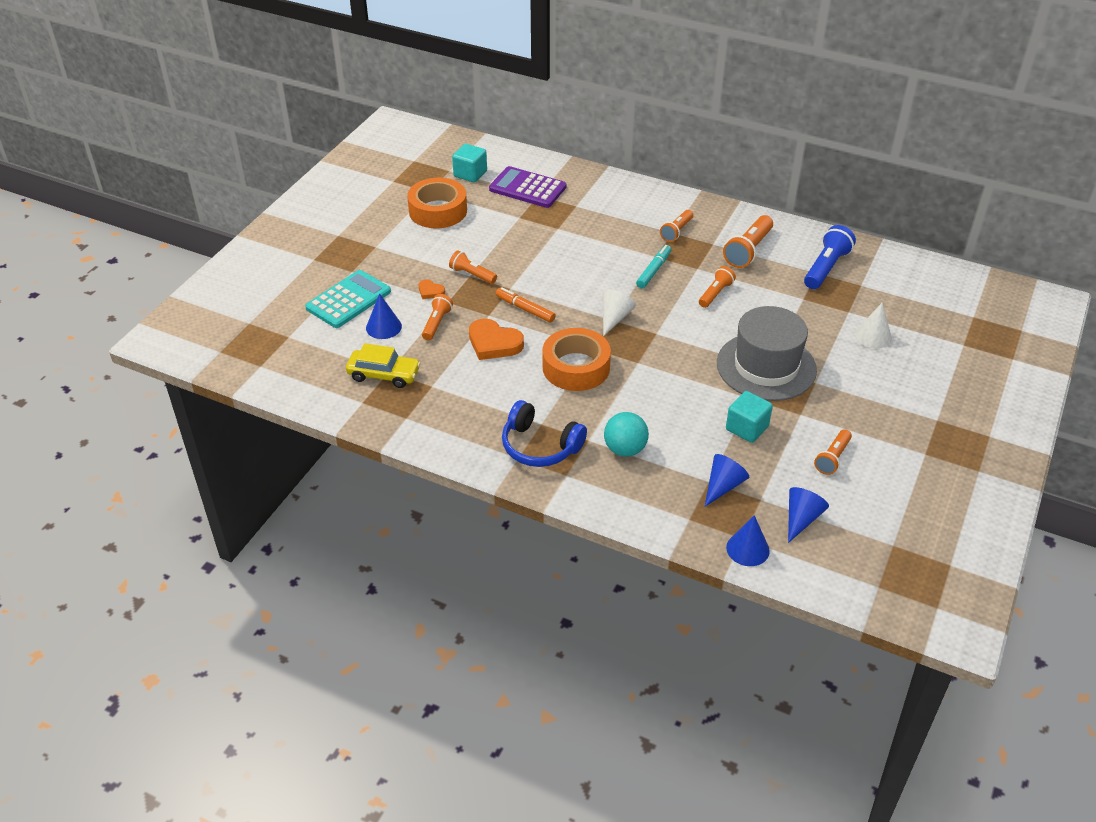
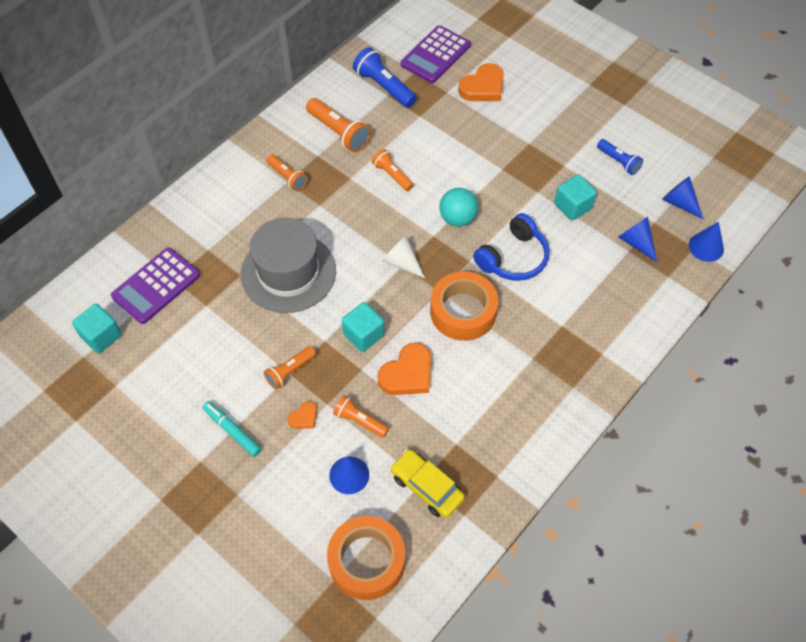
camera: 75 degrees left, 15 degrees up
(348, 300) = (289, 505): turquoise calculator -> none
(384, 375) = (427, 487): yellow car -> yellow car turned 75 degrees counterclockwise
(438, 211) = (159, 383): orange tape -> orange tape (367, 561)
(525, 309) = (363, 334): orange marker -> turquoise cube
(540, 446) = (562, 366): blue headphones -> blue headphones (513, 258)
(625, 449) = (580, 300): turquoise ball -> turquoise ball (457, 218)
(653, 270) = (341, 212): turquoise marker -> turquoise marker (232, 431)
(766, 366) = (501, 169): grey hat -> grey hat (288, 272)
(832, 458) = (618, 161): orange flashlight -> blue flashlight
(873, 336) = (483, 87): white cone -> orange heart
(895, 295) = (435, 55): none -> purple calculator

